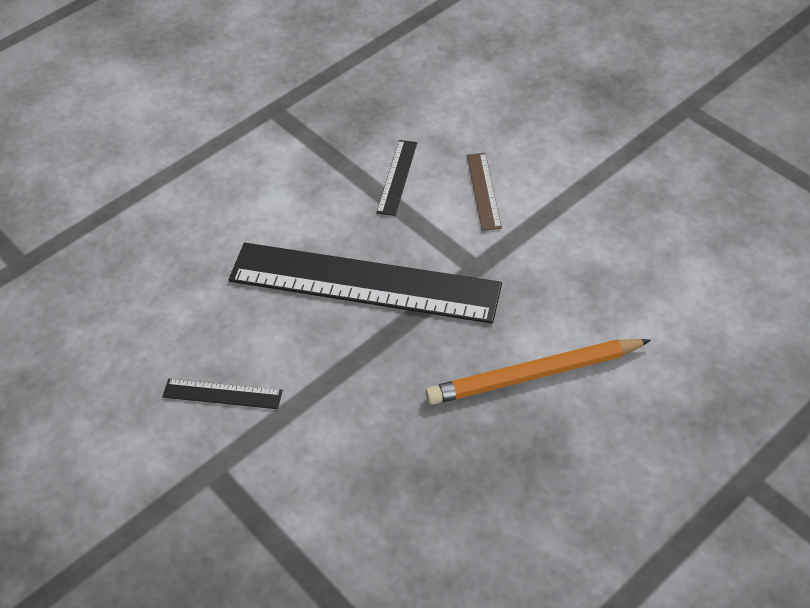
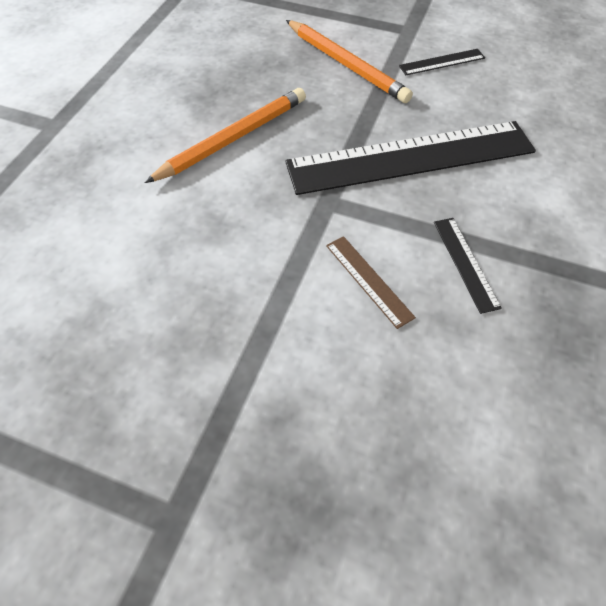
camera: 150 degrees right, 5 degrees up
(339, 437) = (346, 65): none -> orange pencil

